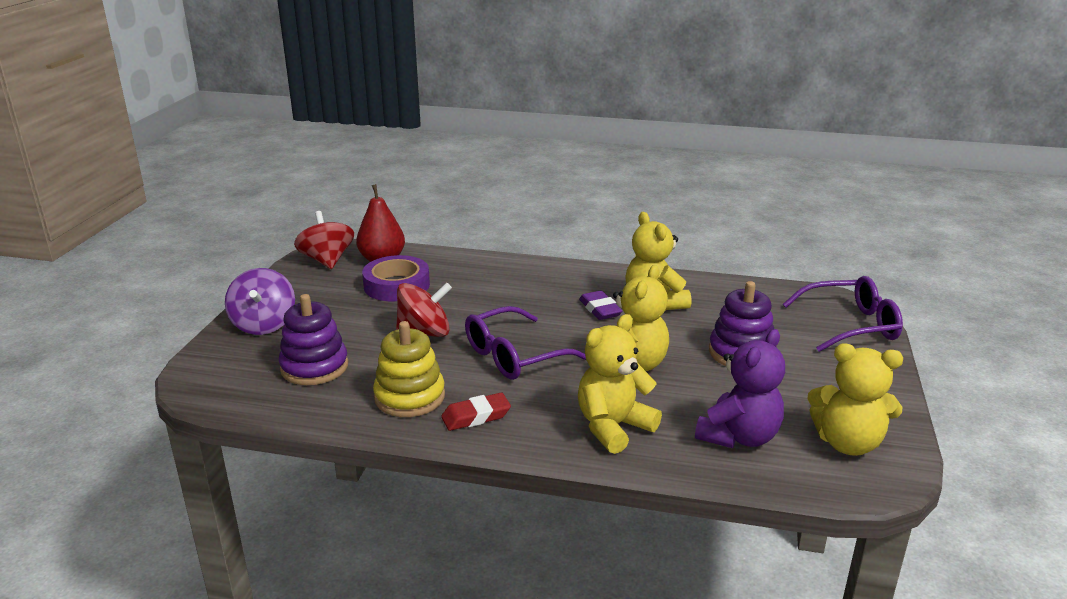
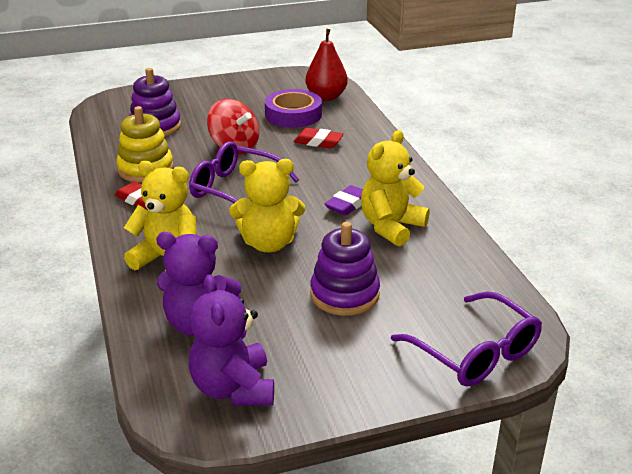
camera: 60 degrees right, 5 degrees up
(264, 324) = (193, 93): purple spinning top -> none
(327, 260) = (301, 80): red spinning top -> none
(469, 289) = (318, 142): none -> red eraser
(847, 443) = (233, 388): yellow teddy bear -> purple teddy bear

